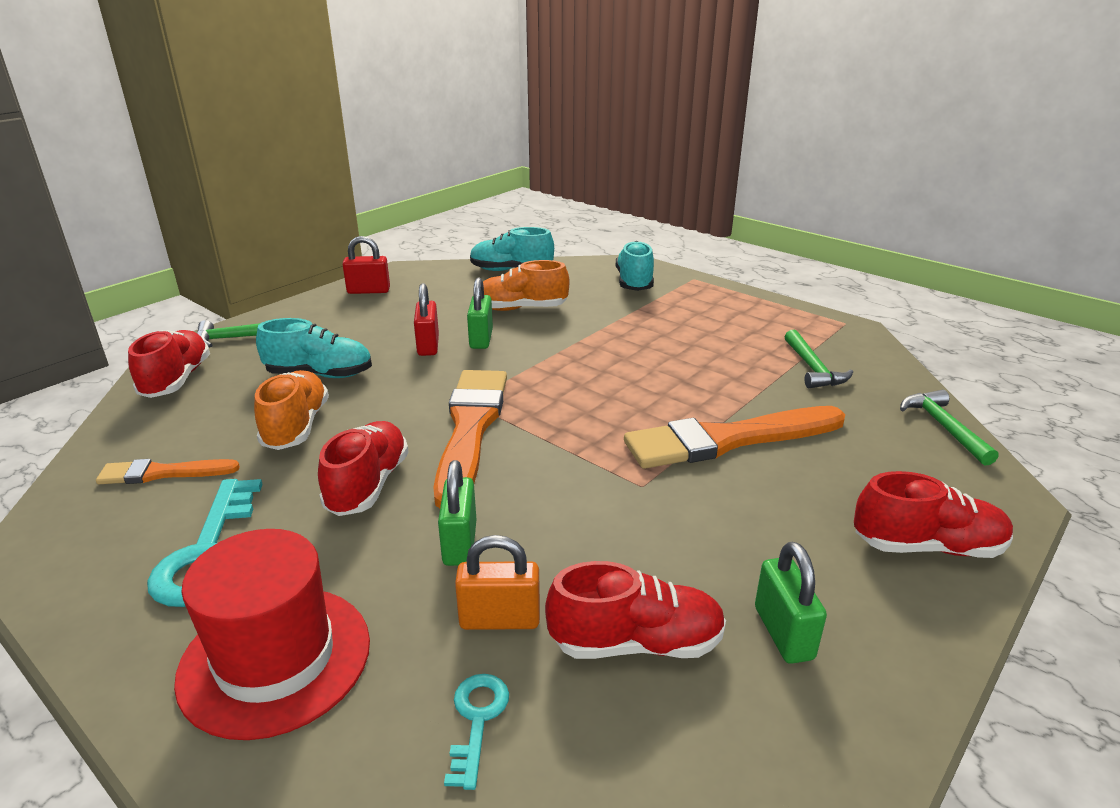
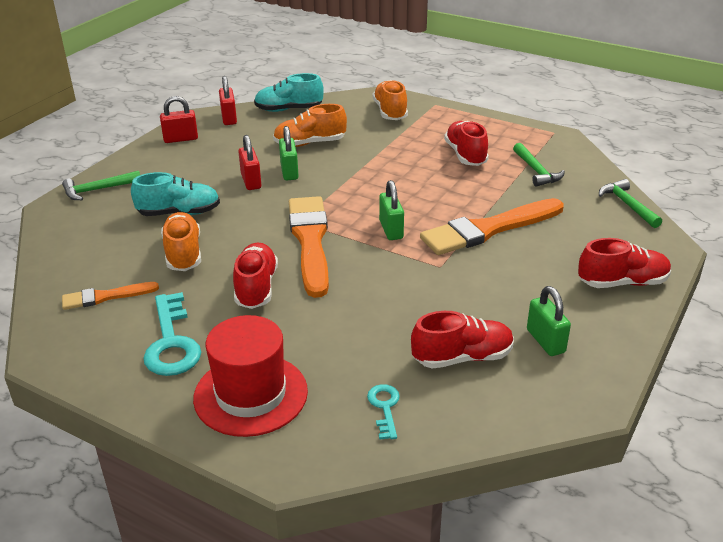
camera: 10 degrees left, 5 degrees up
(176, 380) = (70, 229): red shoe -> red shoe (465, 155)
(436, 274) = (229, 118): none -> red padlock
(460, 543) = (334, 316): green padlock -> green padlock (391, 230)
(500, 619) = (377, 356): orange padlock -> none
(634, 282) = (390, 112): turquoise shoe -> orange shoe

